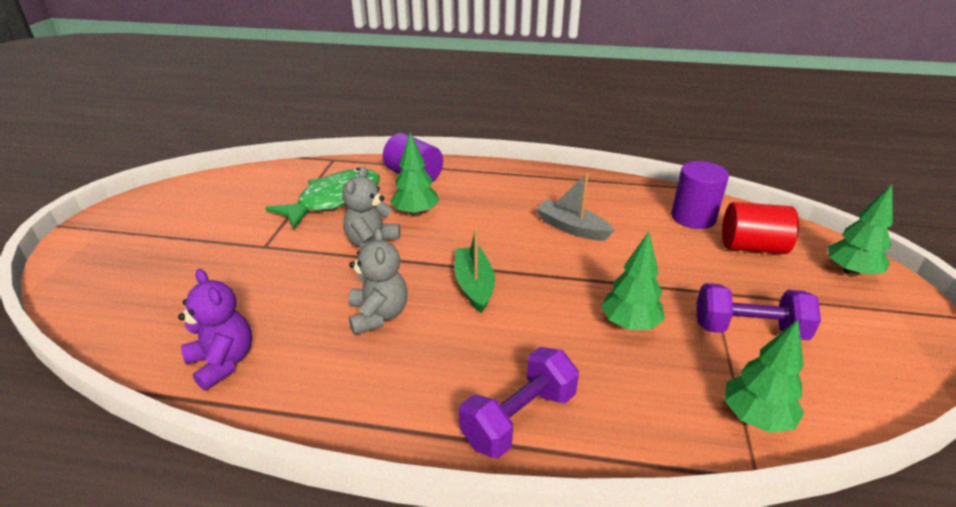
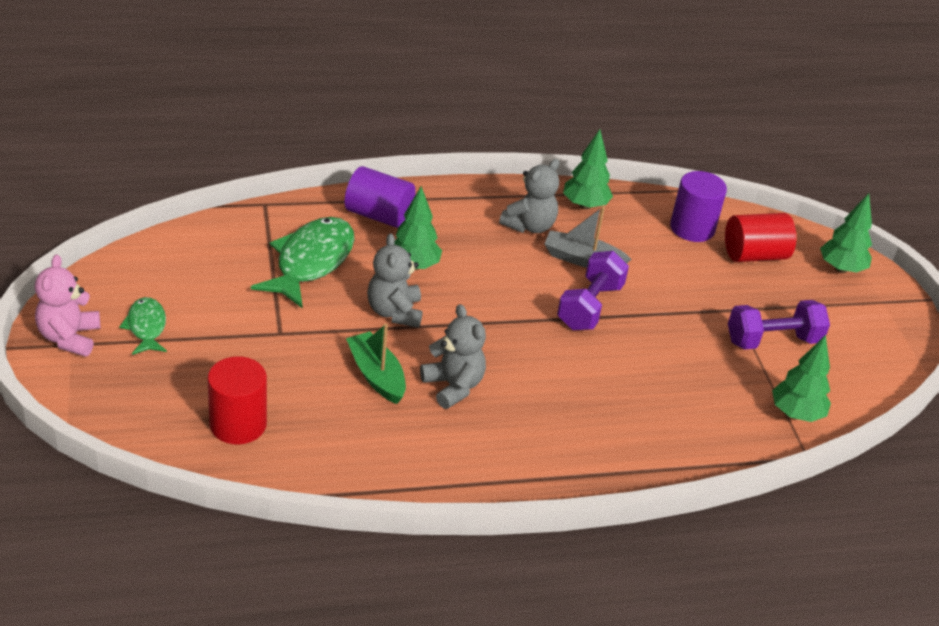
camera: 25 degrees left, 5 degrees up
(106, 225) = (69, 338): none -> pink teddy bear
(160, 313) = (238, 424): none -> red cylinder
(168, 226) = (146, 327): none -> green fish
(223, 362) = (343, 457): purple teddy bear -> none
(474, 285) = (523, 340): green boat -> green boat (376, 375)
(519, 418) = (624, 451): purple dumbbell -> purple dumbbell (589, 307)
(537, 197) = (529, 226): none -> grey teddy bear
(629, 324) = (676, 354): green tree -> green tree (585, 205)

